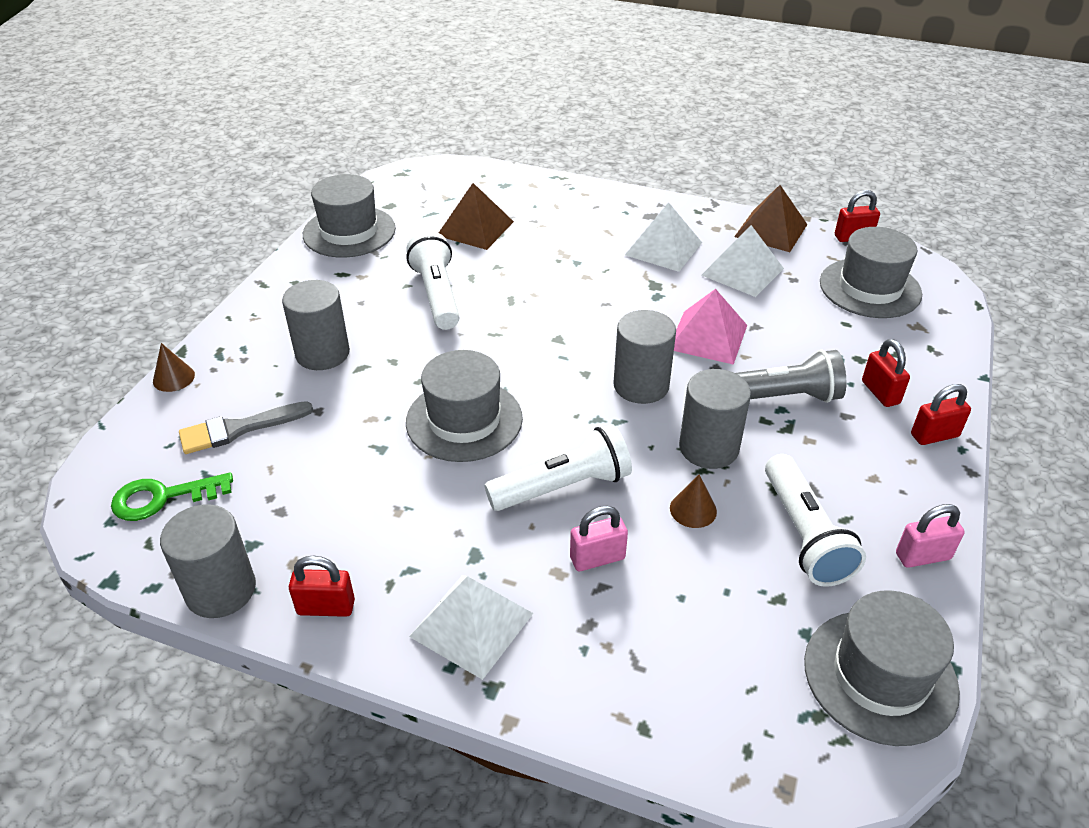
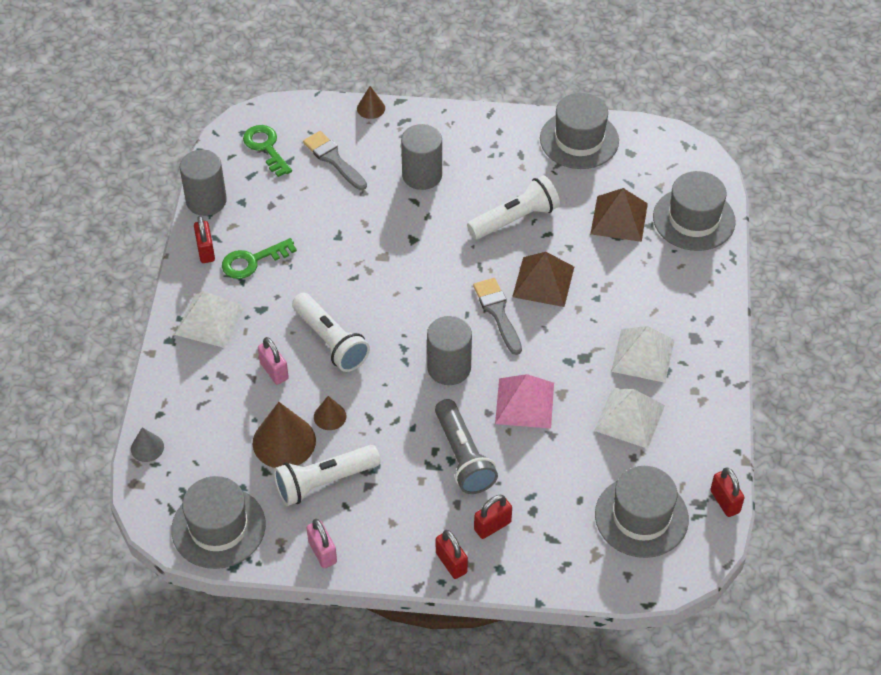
camera: 75 degrees right, 10 degrees up
(377, 550) = (252, 261): none -> green key
(464, 420) = (378, 273): grey hat -> grey hat (694, 219)
(570, 333) = (497, 312): none -> grey brush
(708, 448) = (393, 418): grey cylinder -> none
(712, 758) = (147, 447): none -> grey cone
(728, 567) = (284, 441): none -> brown cone
(771, 230) = (709, 433): brown pyramid -> brown pyramid (543, 281)

